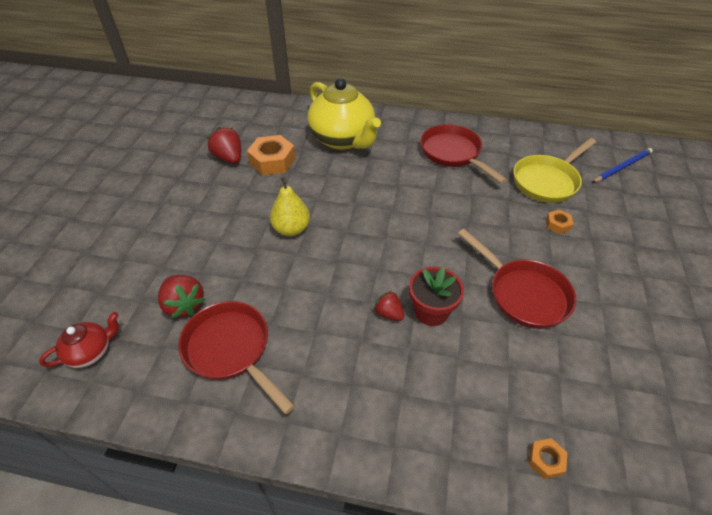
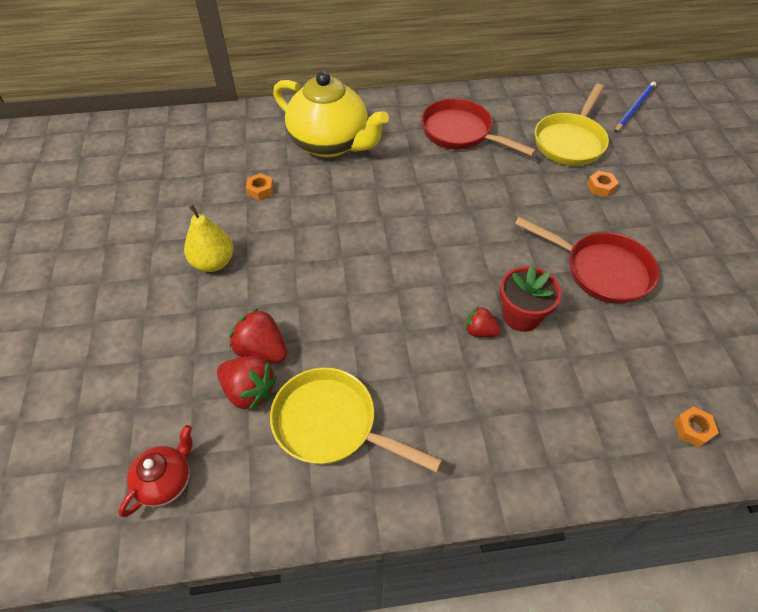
camera: 20 degrees left, 5 degrees up
(229, 158) = (204, 199): red strawberry -> red strawberry (262, 350)
(231, 350) = (332, 424): red pan -> yellow pan
(272, 161) = (260, 190): orange nut -> orange nut, size x0.50
(291, 229) = (326, 267): yellow pear -> yellow pear (213, 262)

